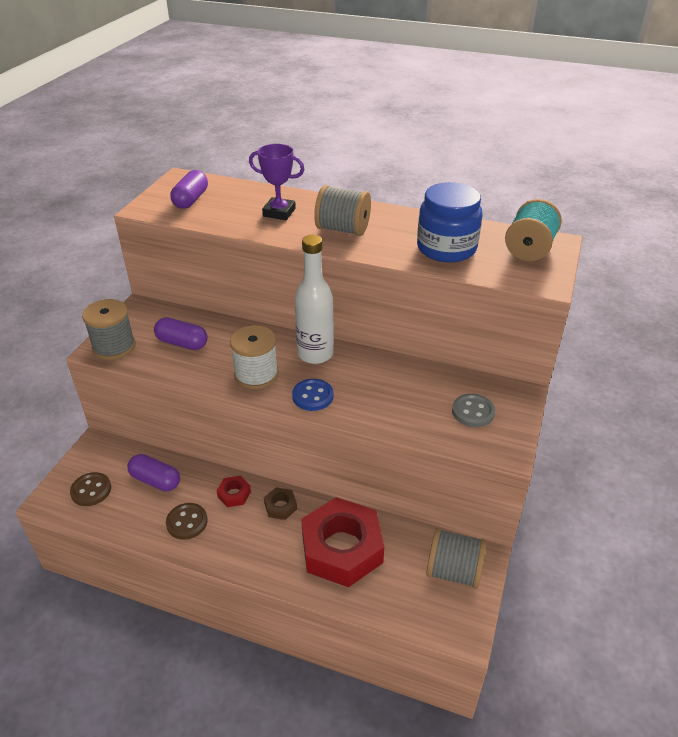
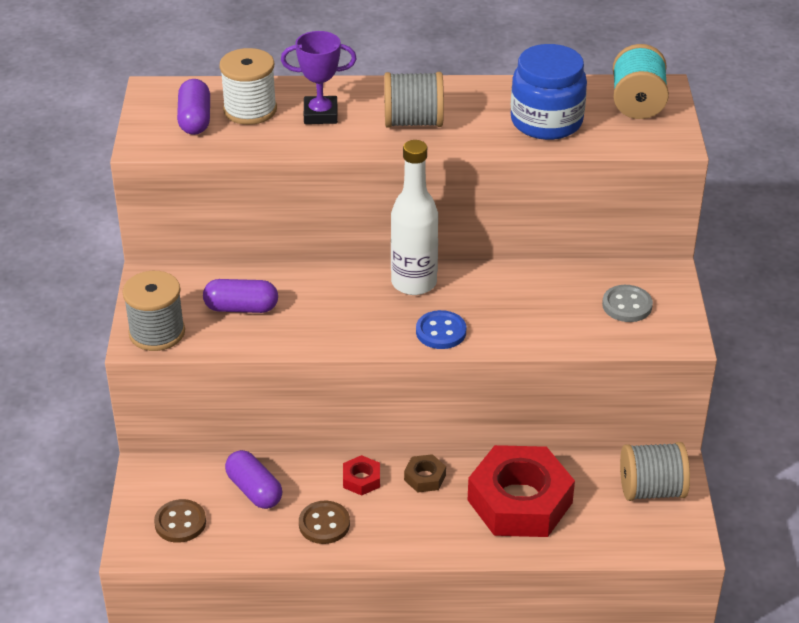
camera: 20 degrees left, 0 degrees up
(155, 480) = (254, 490): purple capsule -> purple capsule turned 45 degrees clockwise
(256, 374) = (359, 323): white spool -> white spool (250, 110)

